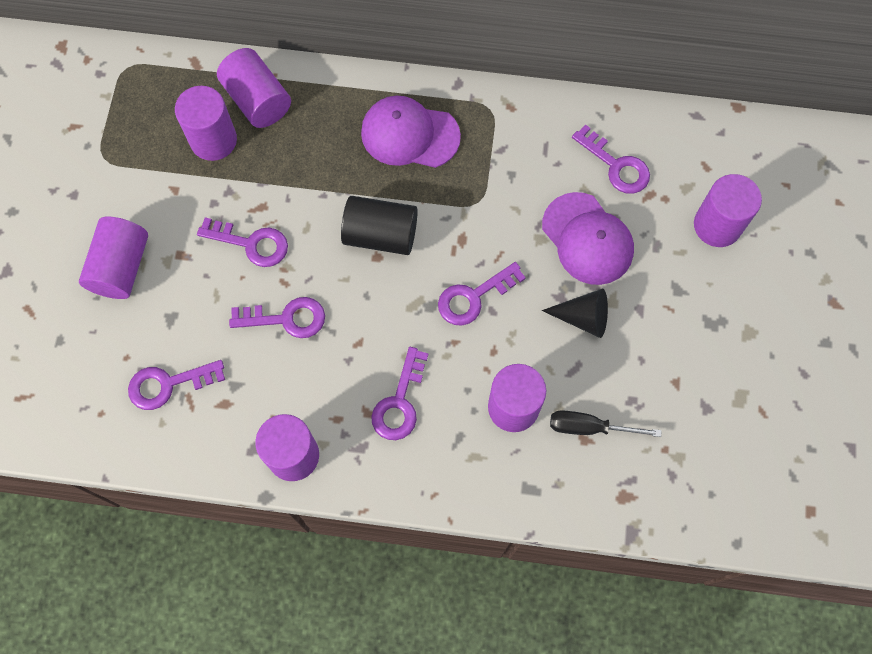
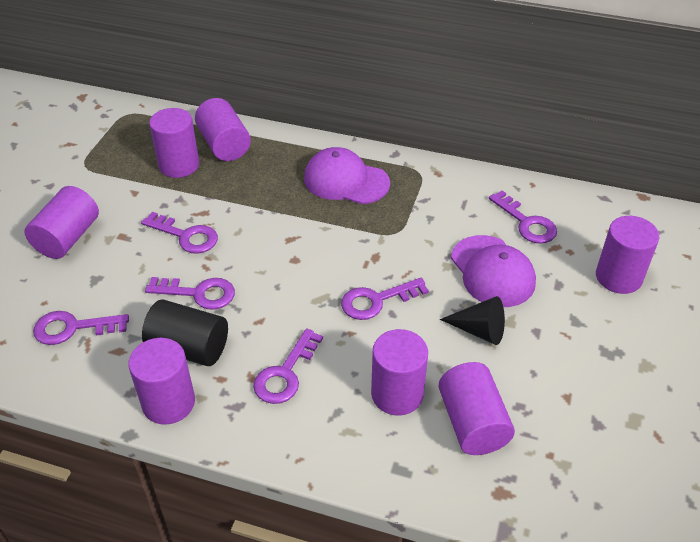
camera: 10 degrees right, 25 degrees down
(380, 235) = (302, 244): black cylinder -> black cylinder (189, 348)
(589, 427) = (472, 423): black screwdriver -> purple cylinder

